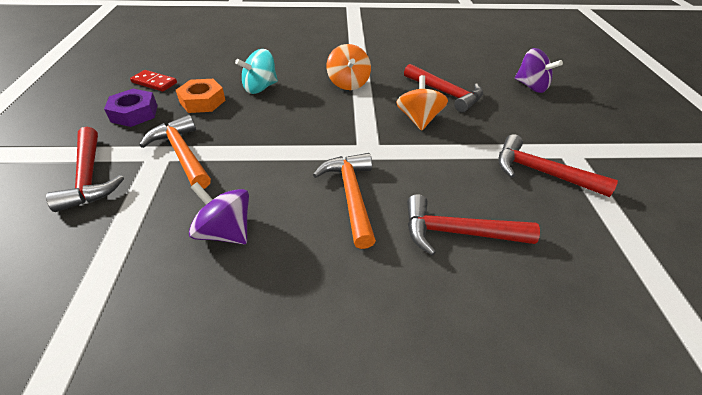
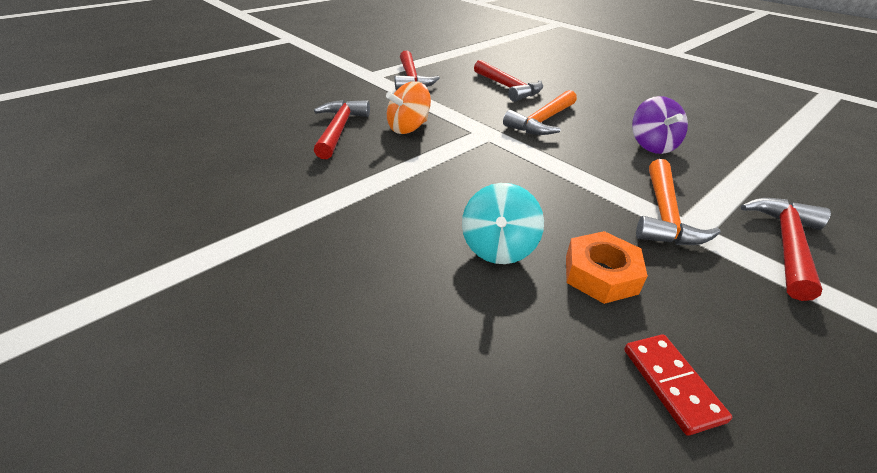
camera: 130 degrees left, 5 degrees down
(134, 113) = (723, 316): purple nut -> none
(260, 88) = (498, 247): turquoise spinning top -> turquoise spinning top turned 90 degrees clockwise
(348, 83) = (392, 188): orange spinning top -> none
(531, 86) = (273, 99): purple spinning top -> none

